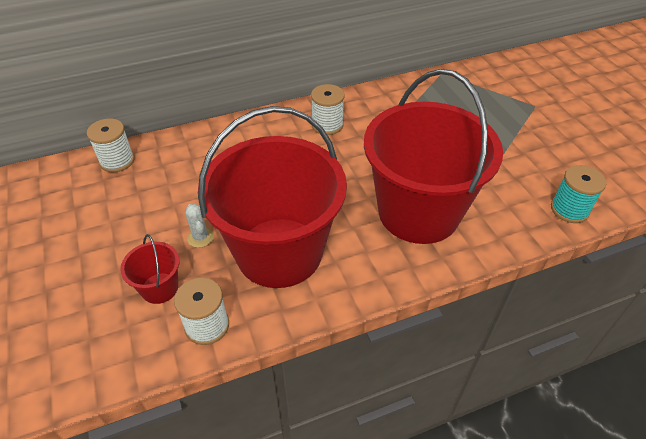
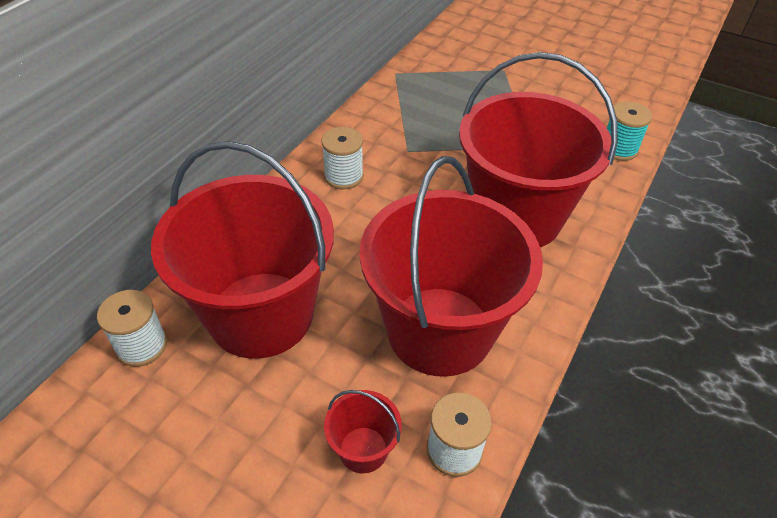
camera: 40 degrees left, 0 degrees up
(190, 180) = (261, 314): none -> red bucket
(200, 237) = (345, 368): white cactus -> none

